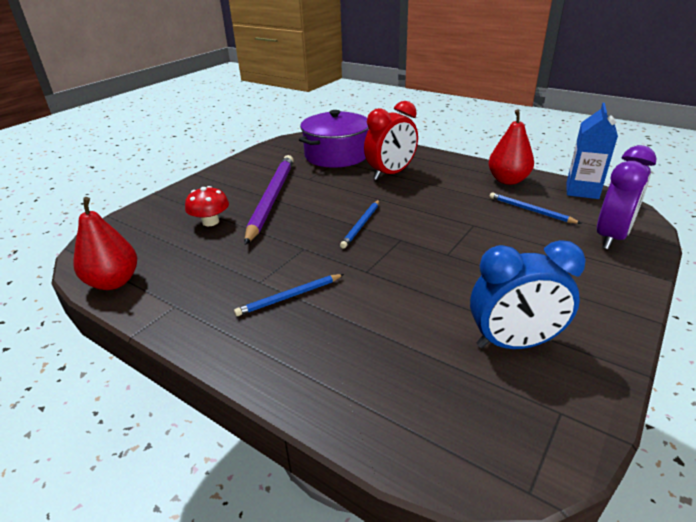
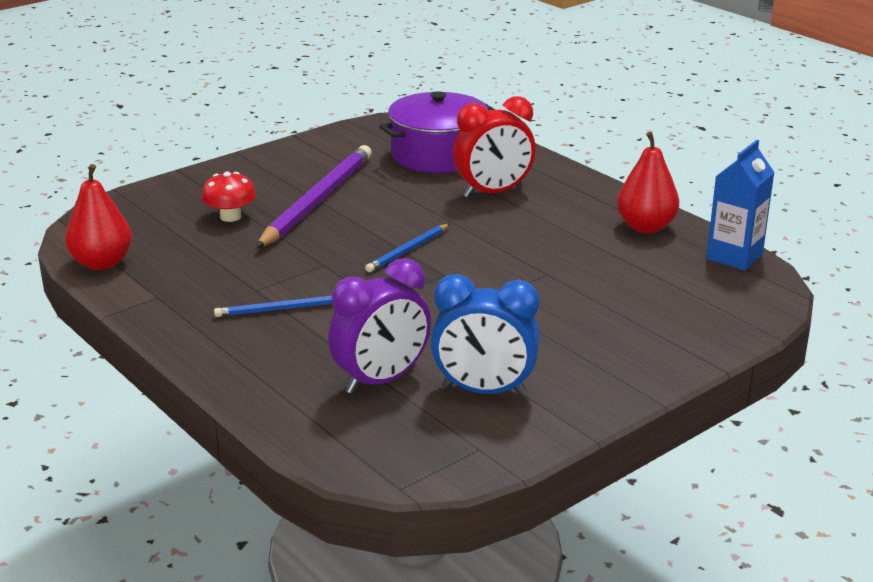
camera: 15 degrees right, 5 degrees down
(530, 210) = (637, 269): blue pencil -> none
(611, 237) = (708, 316): purple clock -> purple clock (381, 380)

